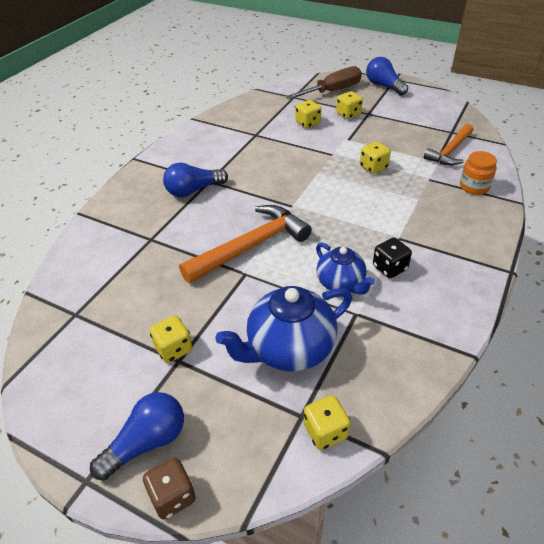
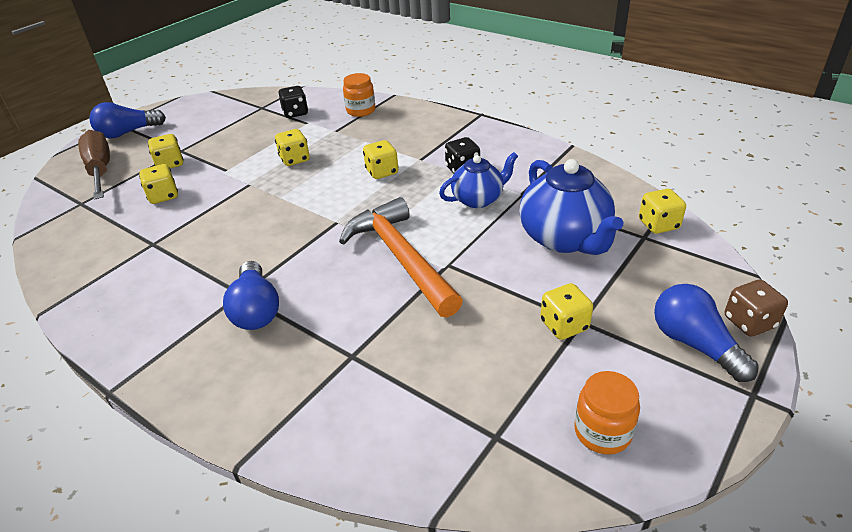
camera: 80 degrees left, 5 degrees down
(68, 371) = (602, 432): none -> orange jar
(369, 217) = (382, 172): none -> yellow dice
(450, 151) = (295, 113): orange hammer -> black dice

